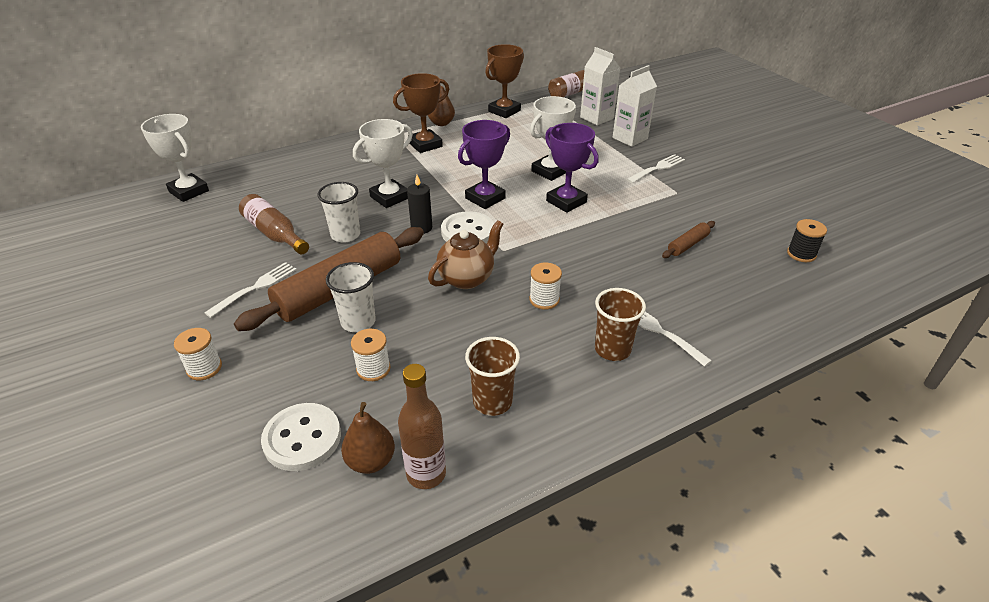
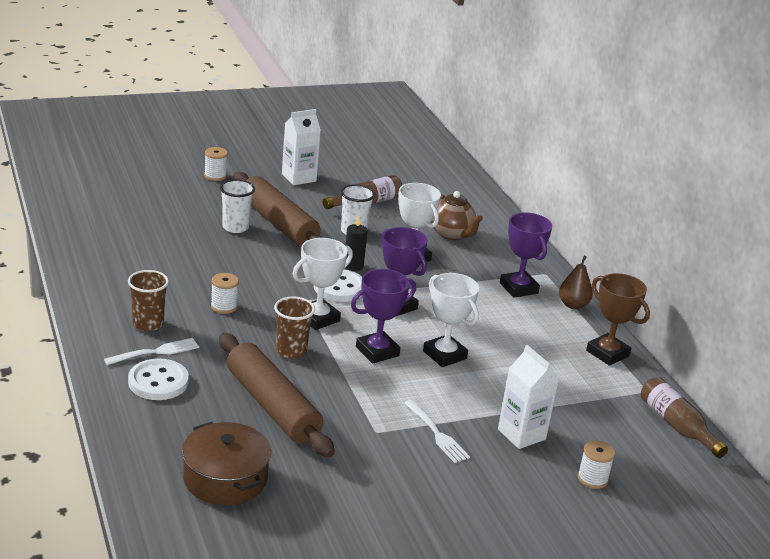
camera: 95 degrees right, 10 degrees down
(189, 191) = (444, 172): white trophy -> white trophy (318, 318)
(255, 288) = (294, 193): white fork -> none
(302, 438) = (135, 202): white button -> white button (158, 382)
(371, 461) = (103, 220): brown pear -> none
(373, 369) = (182, 228): white spool -> white spool (592, 479)
(425, 145) = (518, 288): brown trophy -> purple trophy
(426, 474) = (82, 235): brown bottle -> none
(467, 278) = (269, 277): brown teapot -> brown teapot (452, 234)
(492, 402) = (125, 265): brown cup -> brown cup (291, 351)
(596, 118) = (585, 422): white carton -> white carton (299, 178)
(688, 245) = (272, 406): brown rolling pin -> brown rolling pin, size x2.30
(801, 254) = (225, 478): black spool -> brown pot

